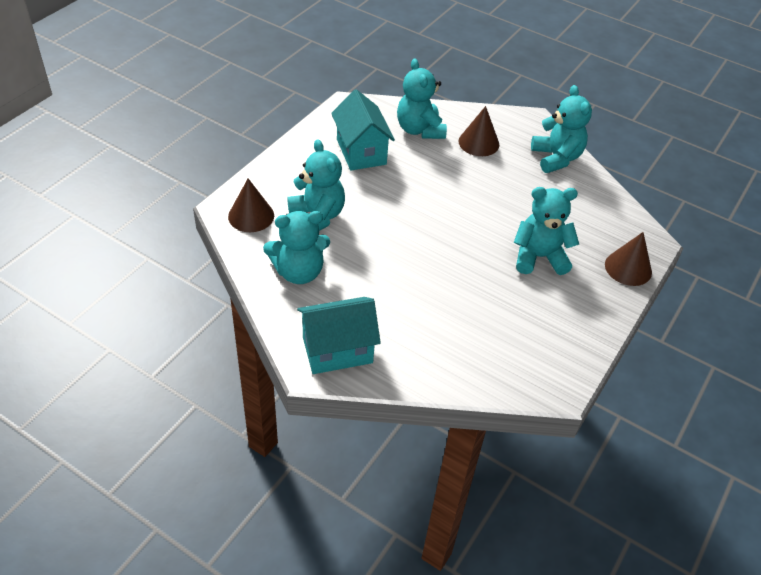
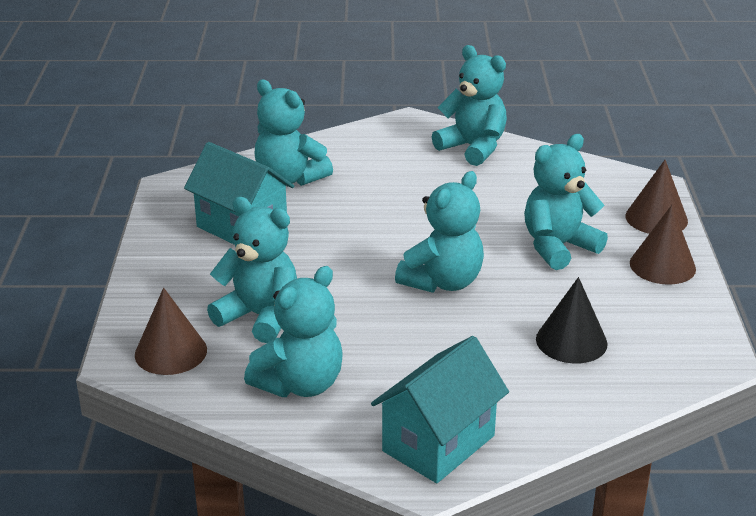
camera: 30 degrees left, 15 degrees down
(442, 246) = (442, 282): none -> turquoise teddy bear
(478, 143) = (372, 165): brown cone -> brown cone (662, 265)
(480, 326) = (571, 341): none -> black cone

